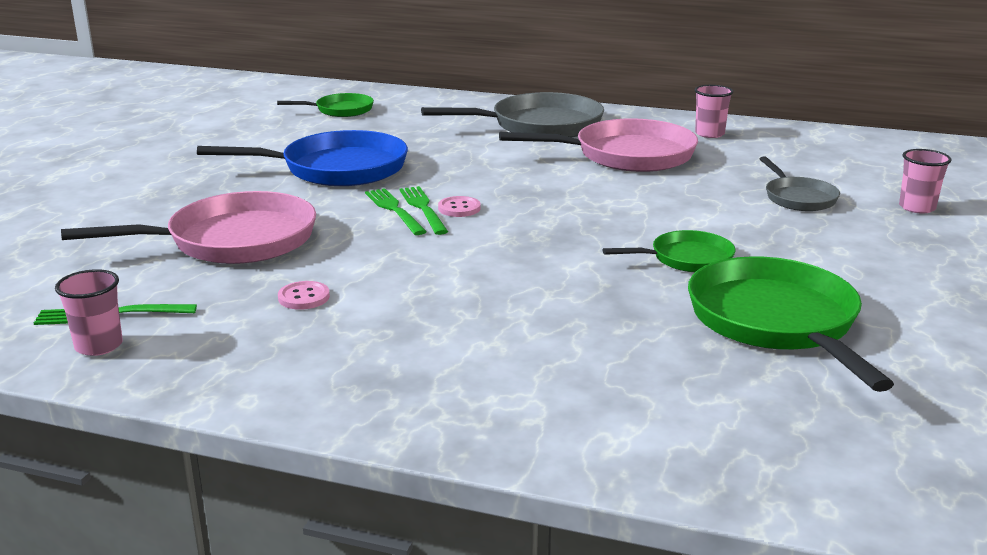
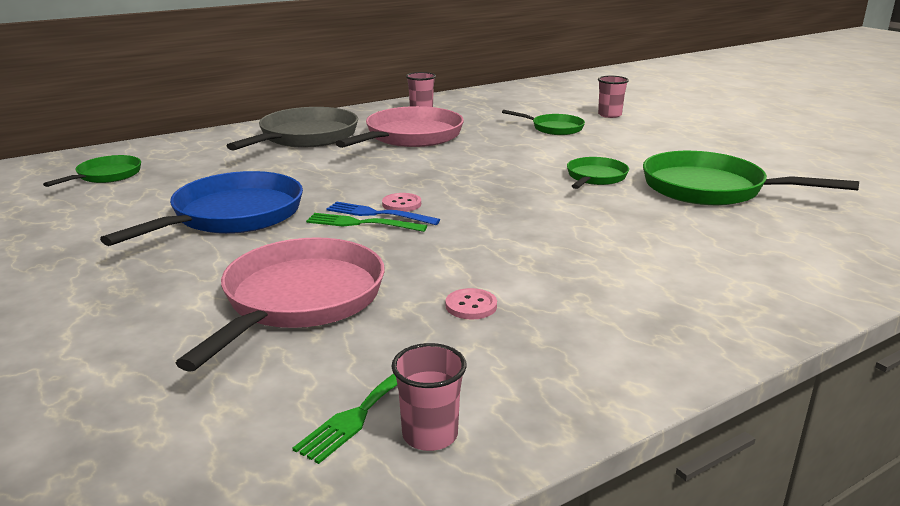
camera: 50 degrees left, 0 degrees up
(422, 208) = (377, 214): green fork -> blue fork
(798, 198) = (554, 128): grey pan -> green pan

